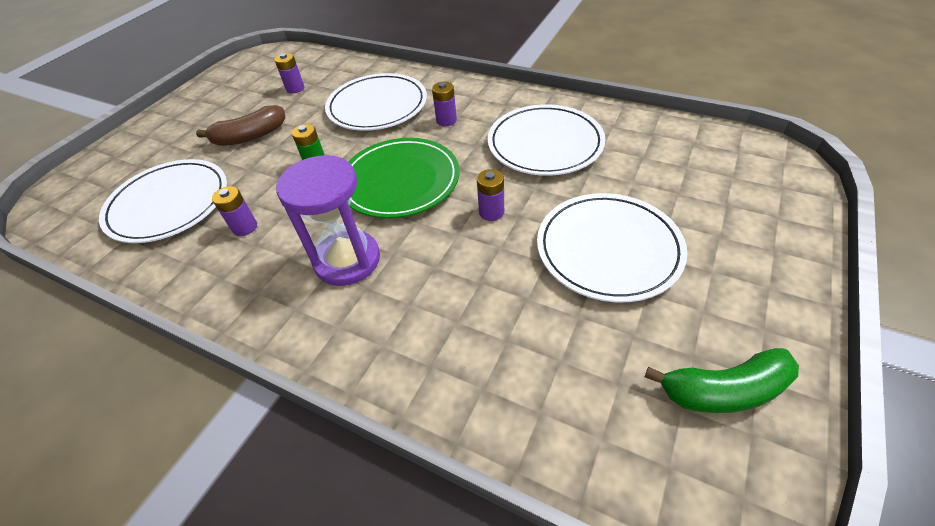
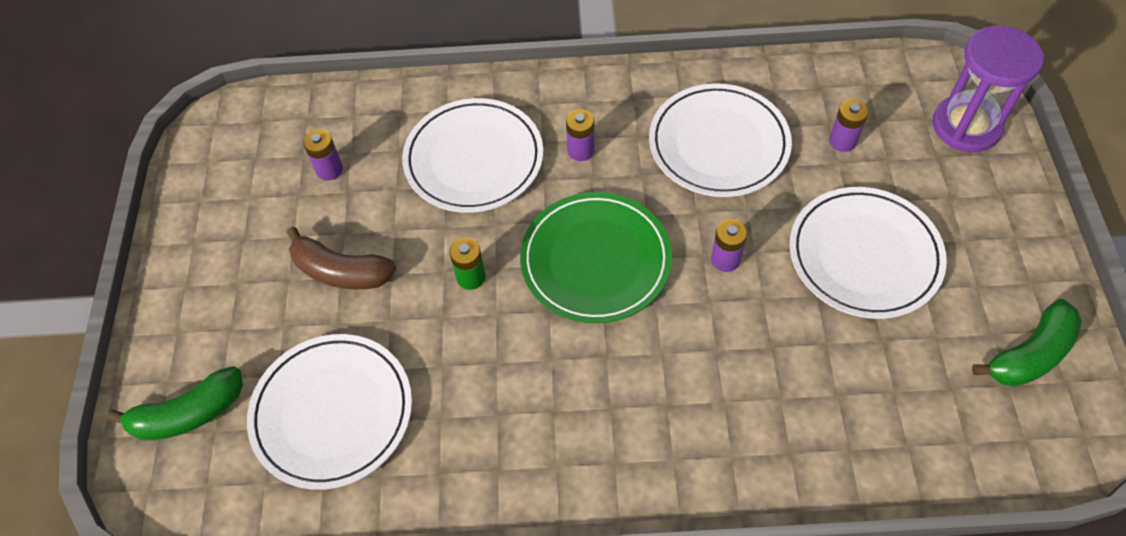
camera: 30 degrees left, 10 degrees up
(105, 175) = (189, 413): none -> green banana
(245, 227) = (465, 399): purple battery -> purple battery (842, 141)
(250, 136) = (341, 271): brown banana -> brown banana turned 75 degrees clockwise
(347, 260) = (621, 384): purple hourglass -> purple hourglass (966, 126)

